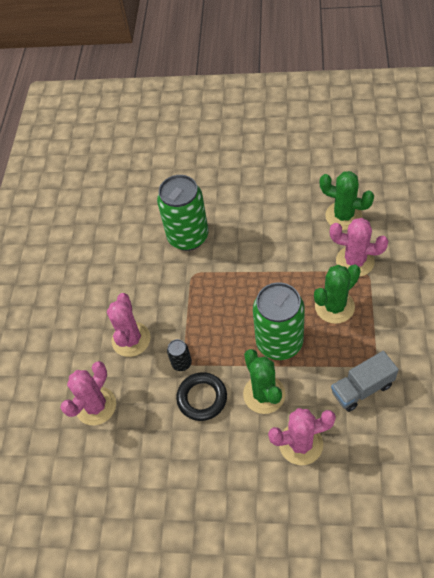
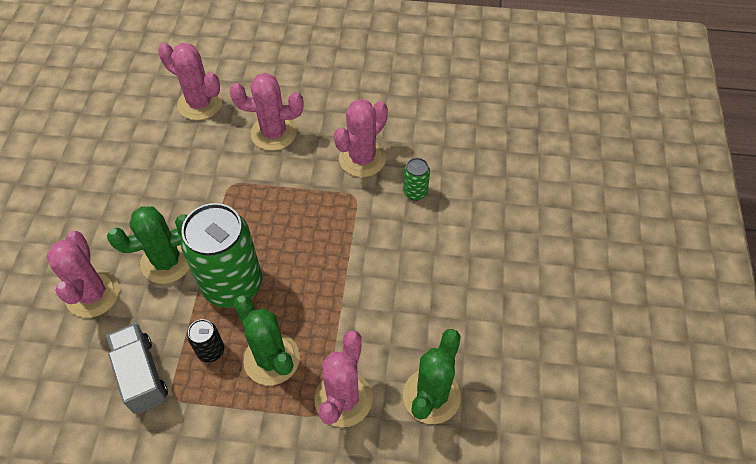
camera: 85 degrees right, 0 degrees up
(157, 273) = (362, 159): none -> pink cactus
(181, 363) = (230, 180): black can -> black can (211, 351)
(188, 237) = (415, 192): green can -> green can, size x0.44
(202, 398) = (180, 198): black ring -> none

